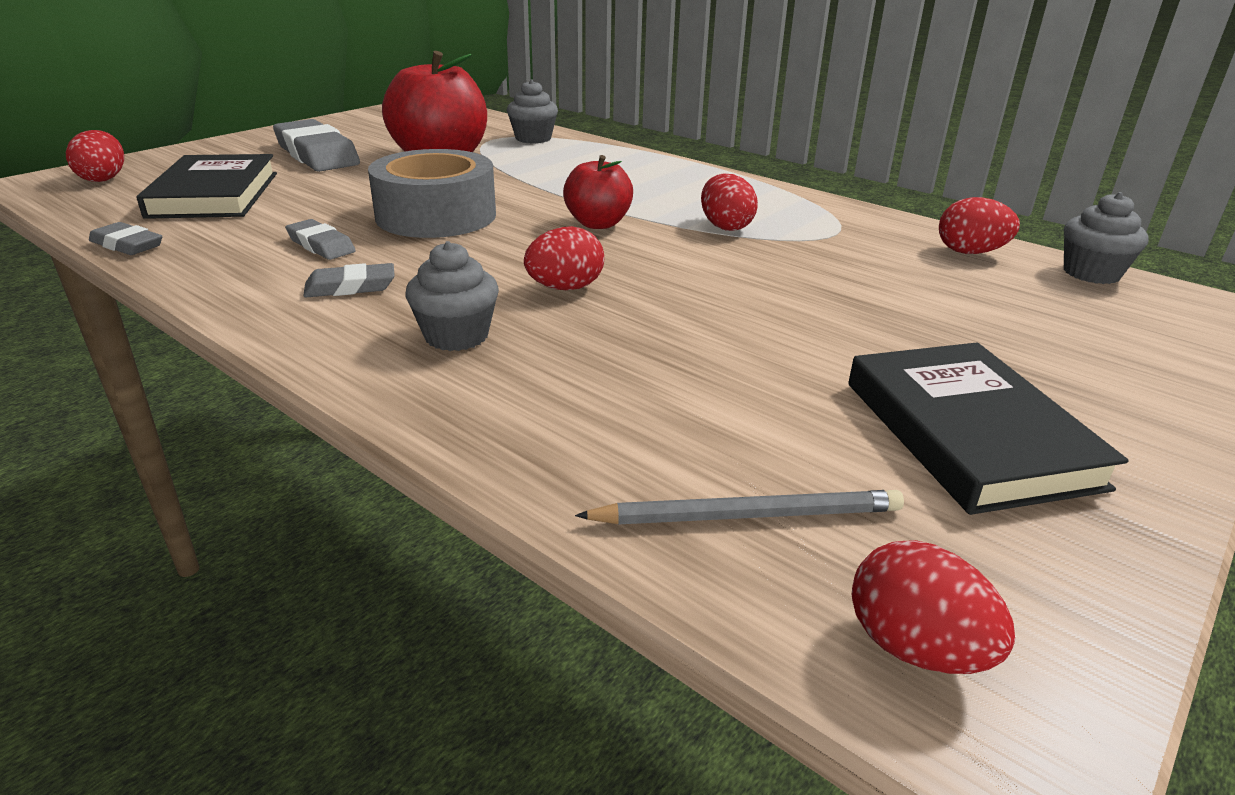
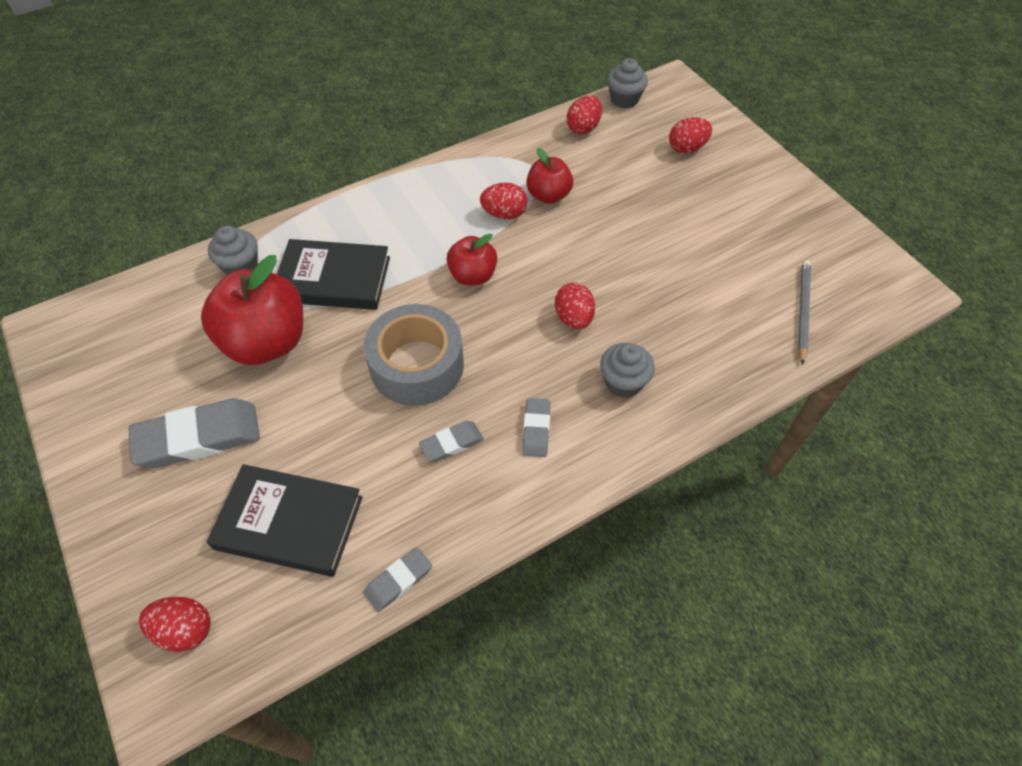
camera: 70 degrees left, 25 degrees up
(793, 246) = (548, 195): none -> red apple
(915, 648) = (875, 293): red egg -> red egg (686, 148)
(968, 433) = (759, 220): black book -> black book (333, 279)

